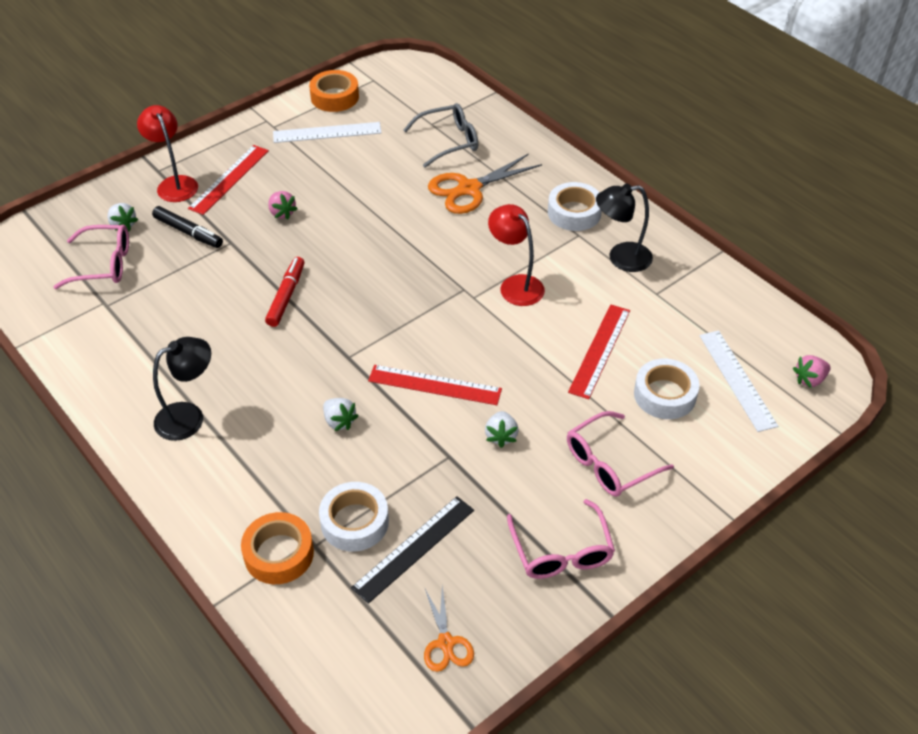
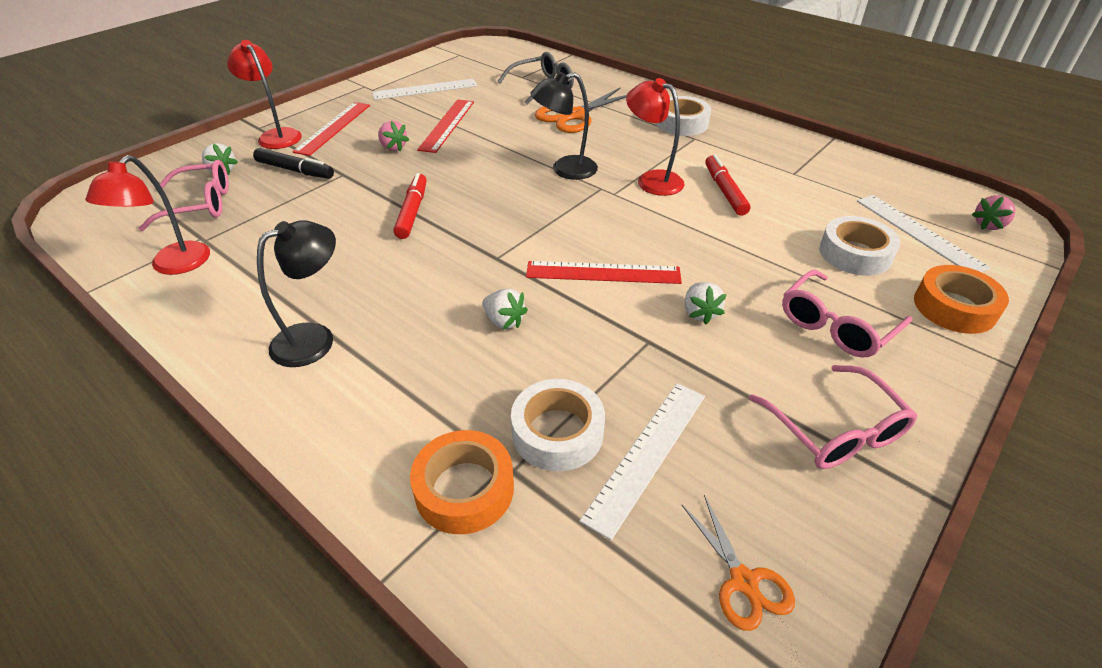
camera: 10 degrees left, 5 degrees down
(81, 330) = (173, 266): none -> red lamp
(334, 97) = (426, 67): orange tape -> orange tape (954, 307)
(414, 548) = (647, 454): black ruler -> white ruler
(579, 307) = (724, 191): none -> red marker
(600, 350) = (765, 223): red ruler -> red ruler (447, 125)
(621, 258) = (743, 151): black lamp -> black lamp (565, 170)

